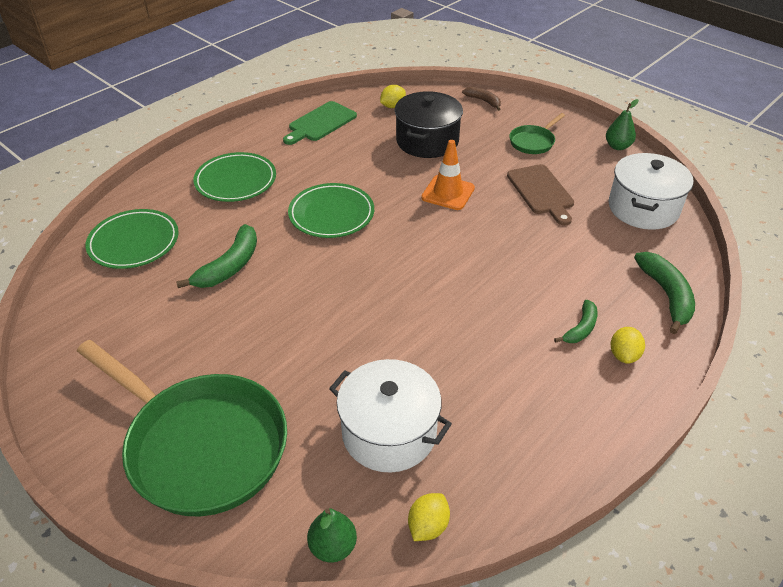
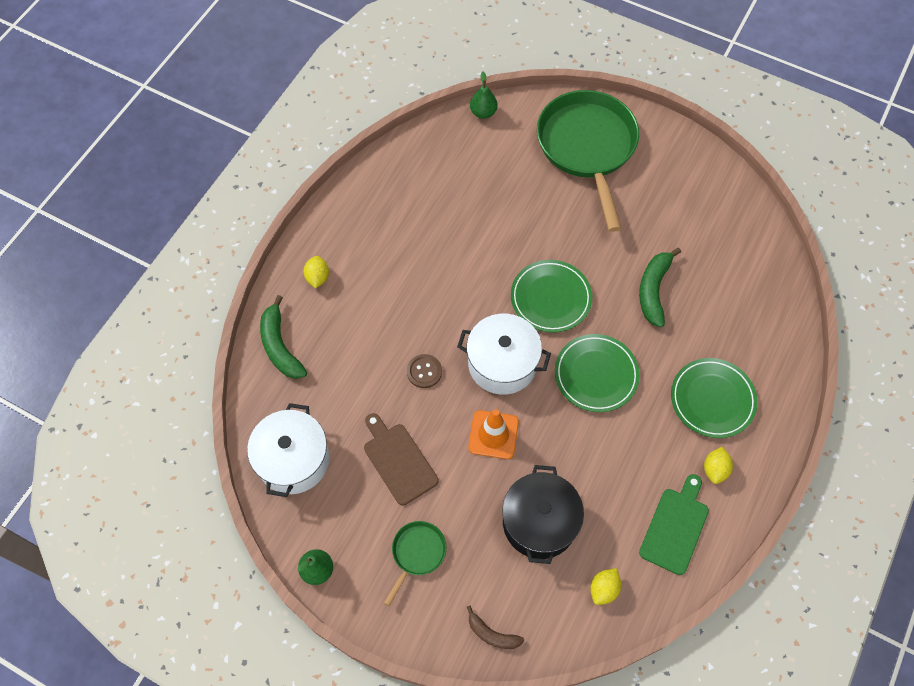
camera: 165 degrees right, 20 degrees up
(134, 242) = (751, 296): green plate -> green plate (550, 298)
(201, 445) = (587, 147): green pan -> green pan turned 60 degrees clockwise
(389, 433) = (473, 181): white pot -> white pot (502, 363)
(428, 526) = (433, 134): yellow lemon -> yellow lemon (715, 469)
(504, 246) = (424, 371): none -> brown button
(580, 328) = (351, 295): green banana -> none

